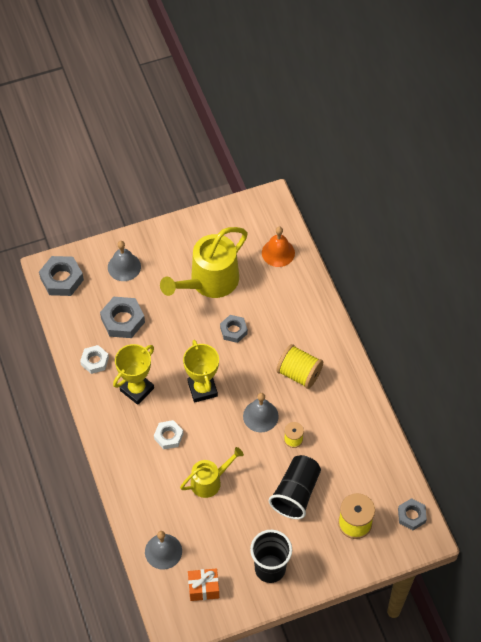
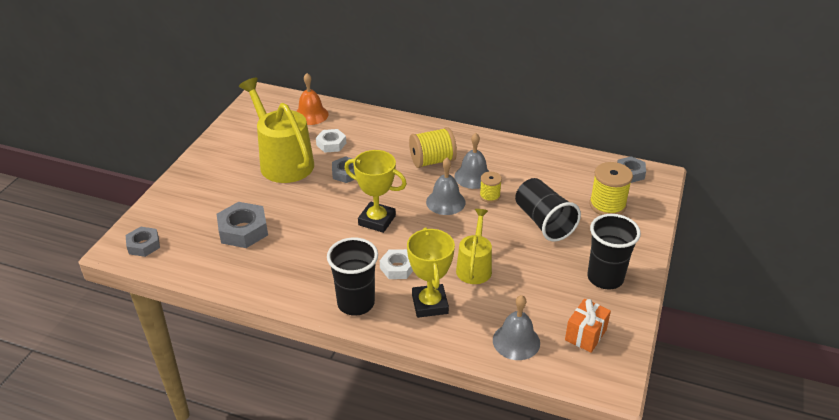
camera: 50 degrees left, 20 degrees down
(62, 279) = (144, 245): grey nut -> grey nut, size x0.64
(95, 361) = (257, 272): white nut -> white nut (331, 144)
(117, 437) = (356, 303): none -> black cup
(124, 267) = (194, 200): grey bell -> grey bell (473, 176)
(137, 389) = (323, 261): yellow trophy -> yellow trophy (430, 304)
(209, 282) = (283, 161): yellow watering can -> yellow watering can turned 150 degrees clockwise

